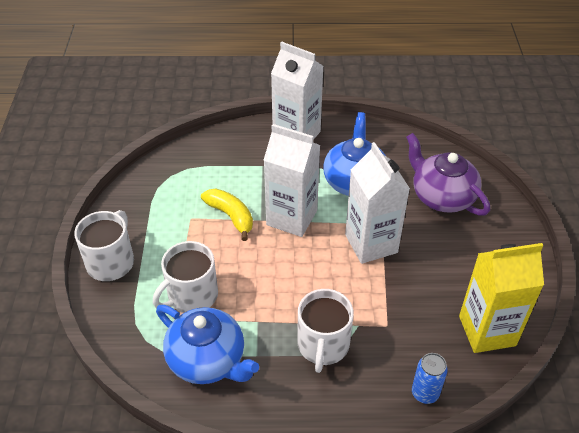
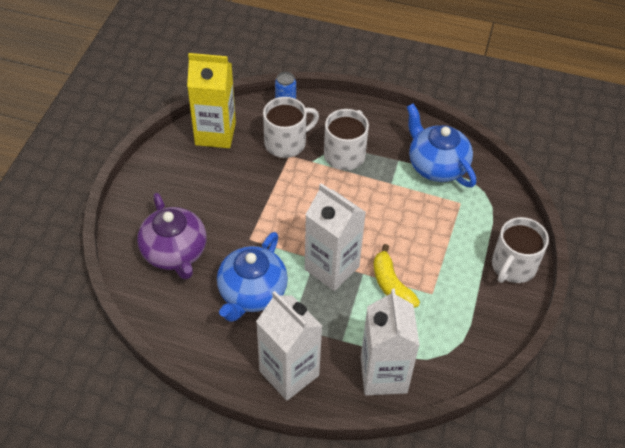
camera: 165 degrees left, 5 degrees up
(191, 295) = (442, 217): white mug -> white mug (286, 143)
(371, 243) = (268, 223): white carton -> white carton (383, 375)

